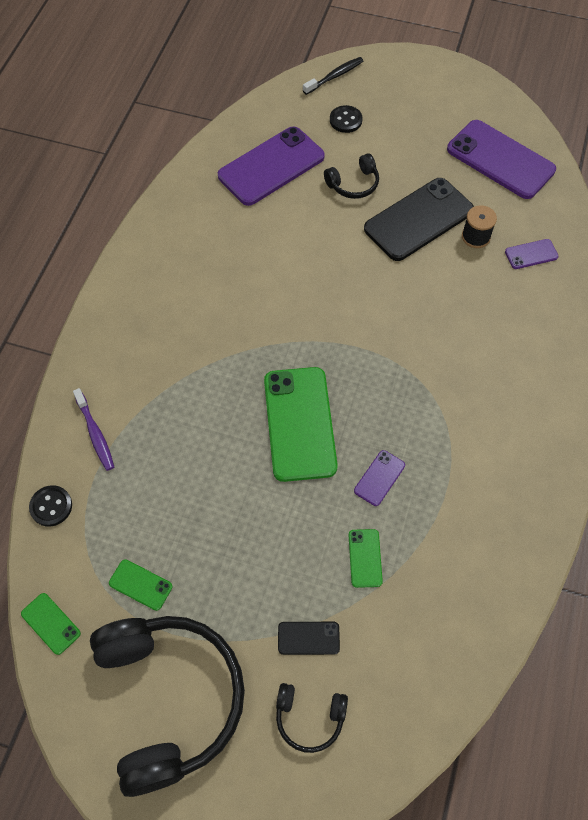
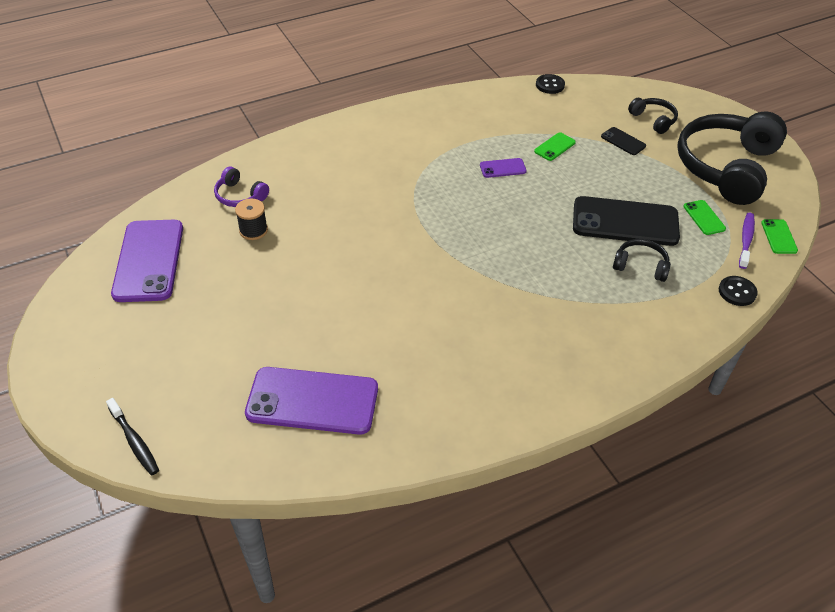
camera: 135 degrees left, 15 degrees down
(95, 434) = (669, 311): purple toothbrush -> purple toothbrush (746, 240)
(300, 423) = (518, 221): green phone -> none
(335, 76) = (134, 441): black toothbrush -> black toothbrush turned 135 degrees counterclockwise
(345, 120) = (195, 389): black button -> black button (550, 85)
(353, 184) = (273, 331): black headphones -> black headphones (640, 266)
(419, 220) = (270, 269): black phone -> black phone (625, 222)
(531, 254) = (240, 196): purple phone -> purple headphones

